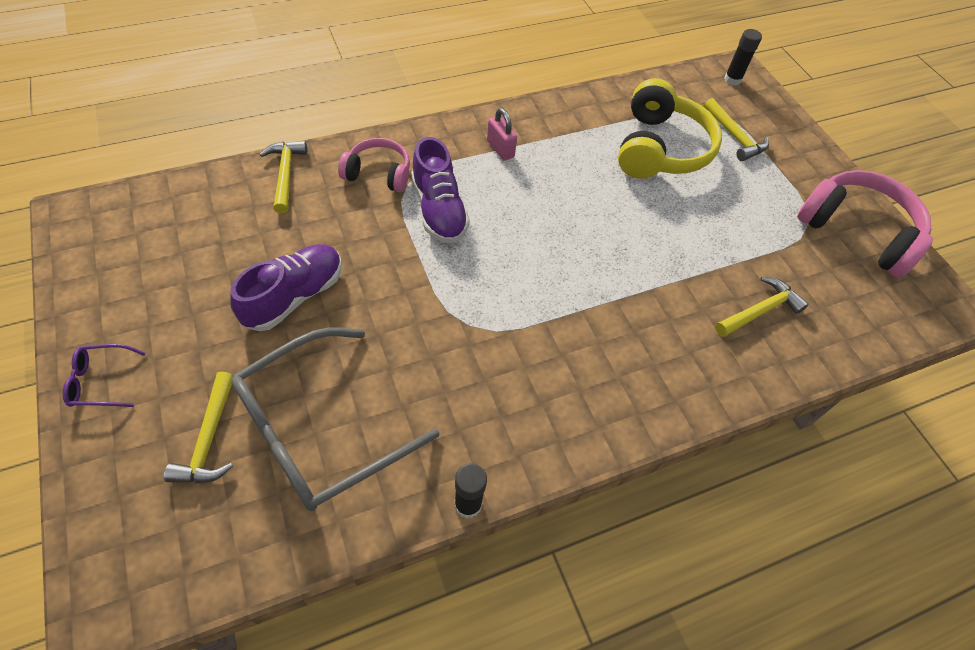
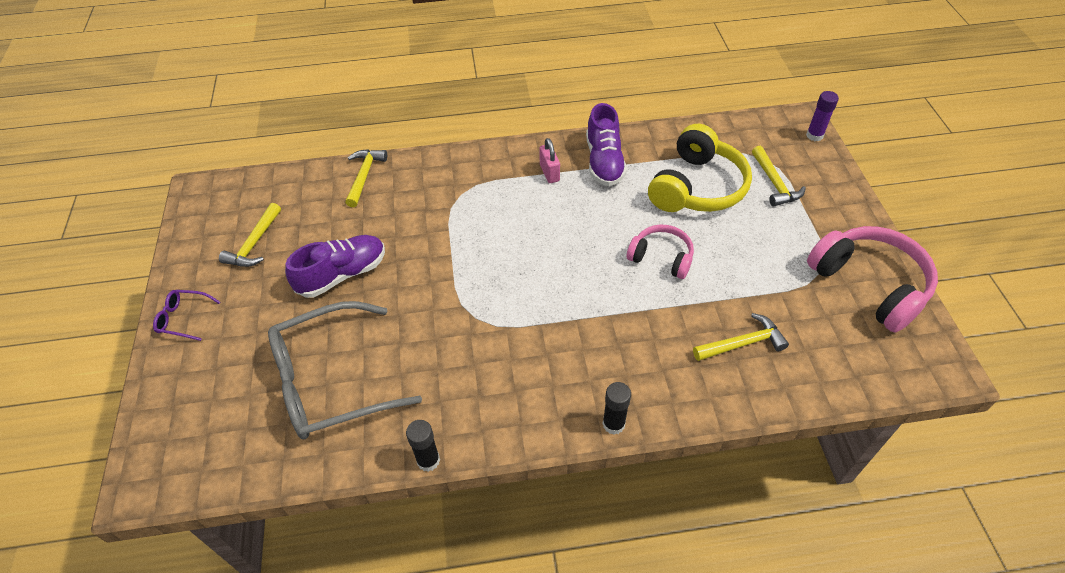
camera: 20 degrees right, 5 degrees down
(209, 439) = (248, 374): yellow hammer -> yellow hammer (254, 243)
(378, 174) = (439, 183): pink headphones -> pink headphones (661, 258)
(439, 209) = (480, 219): purple shoe -> purple shoe (604, 162)
(732, 79) = (791, 130): black glue stick -> black glue stick (613, 424)
(756, 83) = (814, 135): none -> purple glue stick

